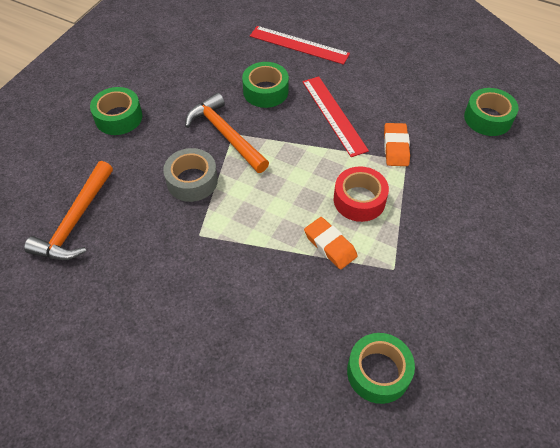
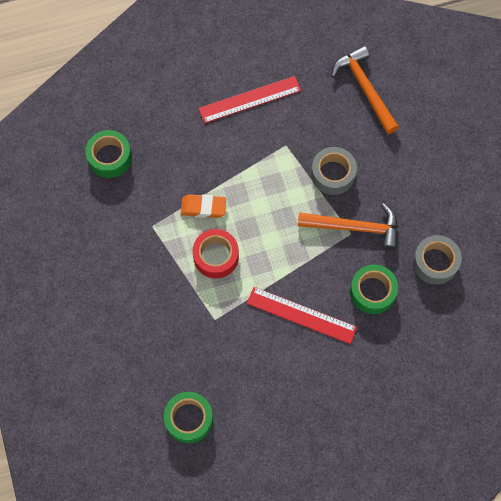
camera: 135 degrees right, 15 degrees up
(118, 117) = (440, 174): green tape -> none
(201, 75) = (435, 262): none -> grey tape
(299, 45) = (402, 366): red ruler -> red ruler (249, 99)
(396, 147) = (231, 325): orange eraser -> none

